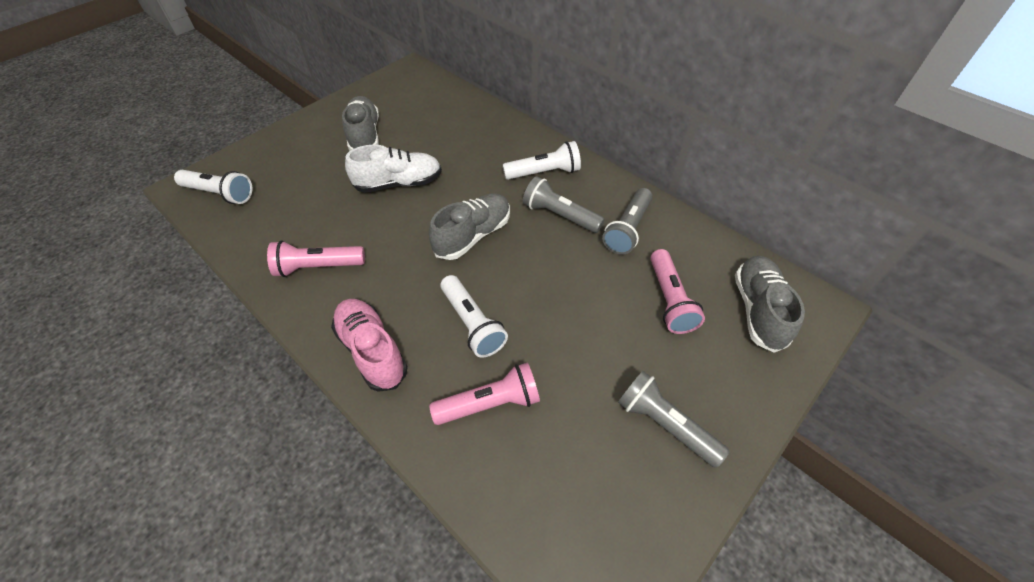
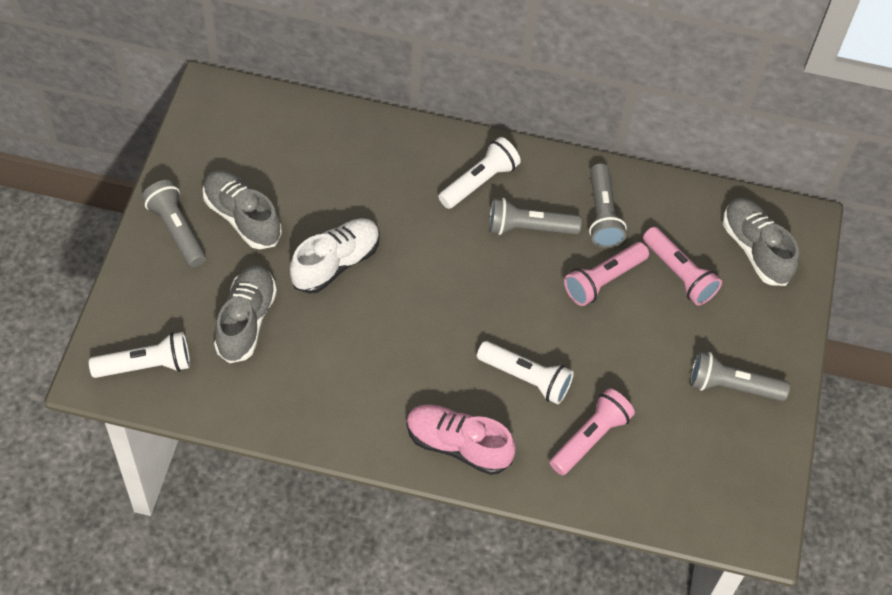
camera: 35 degrees left, 5 degrees up
(318, 267) = (336, 394): pink flashlight -> pink flashlight (603, 280)
(319, 128) = (177, 230): none -> grey flashlight
(473, 235) = (461, 289): grey shoe -> grey shoe (246, 321)

